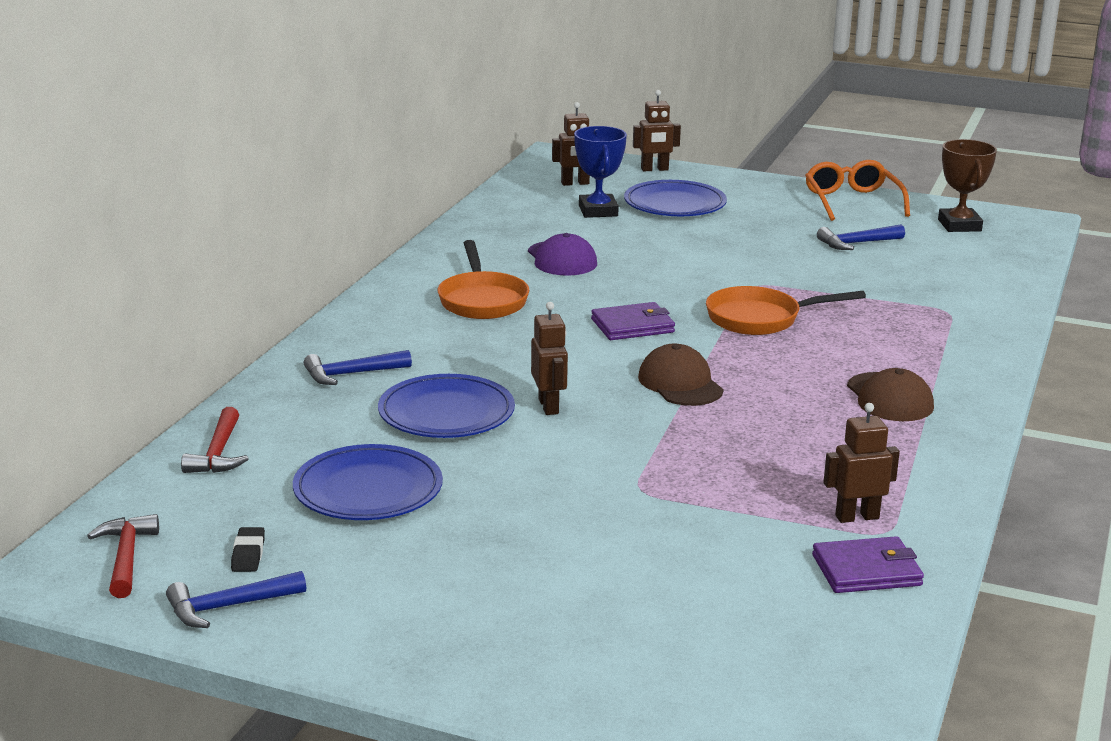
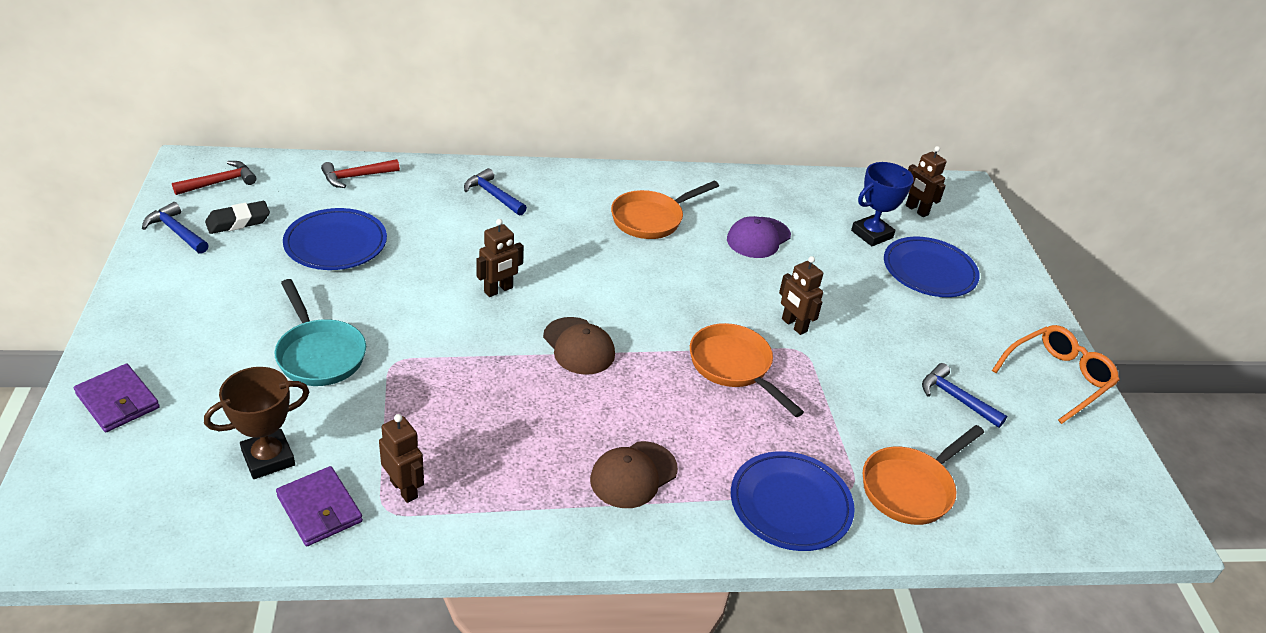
camera: 60 degrees right, 15 degrees up
(248, 554) = (238, 222): black eraser -> black eraser, size x1.50
(446, 414) = (459, 248): blue plate -> blue plate (790, 505)
(595, 534) = (319, 354): none -> turquoise pan
(632, 326) = (664, 300): purple wallet -> purple wallet (118, 401)
(654, 169) = (996, 244): brown robot -> brown robot (794, 325)
(680, 383) = (579, 346): brown cap -> brown cap turned 105 degrees clockwise
(958, 290) = (911, 488): none -> orange pan
(959, 225) = (1079, 466): brown trophy -> brown trophy (268, 458)

